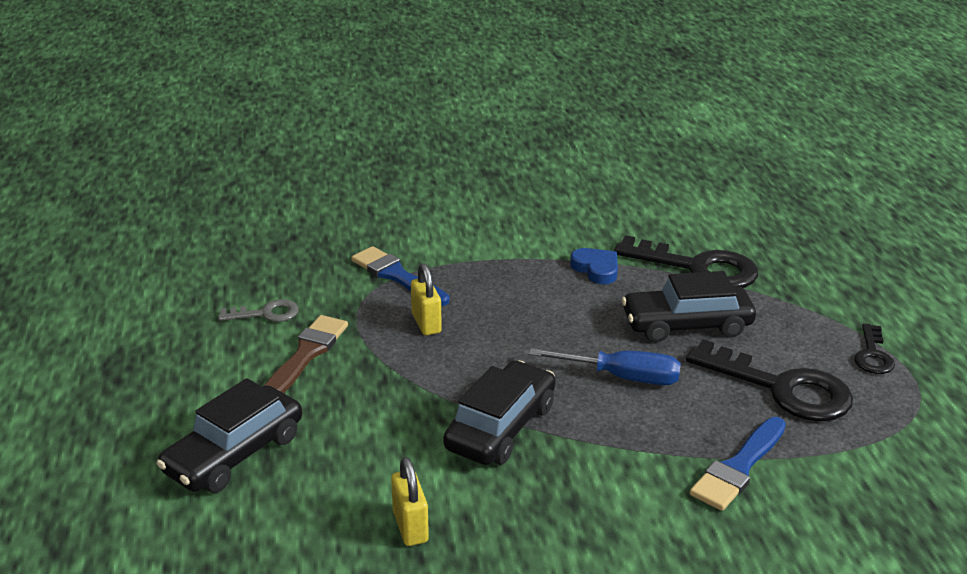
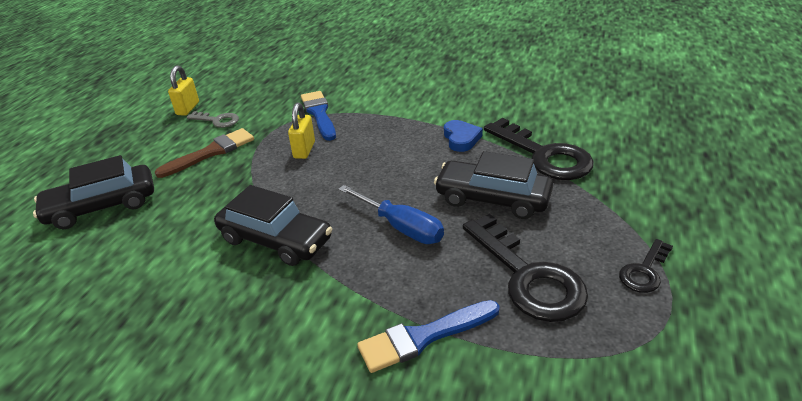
camera: 30 degrees right, 5 degrees up
(410, 527) = (140, 296): yellow padlock -> yellow padlock (188, 108)
(501, 427) = (275, 239): black car -> black car turned 60 degrees clockwise

